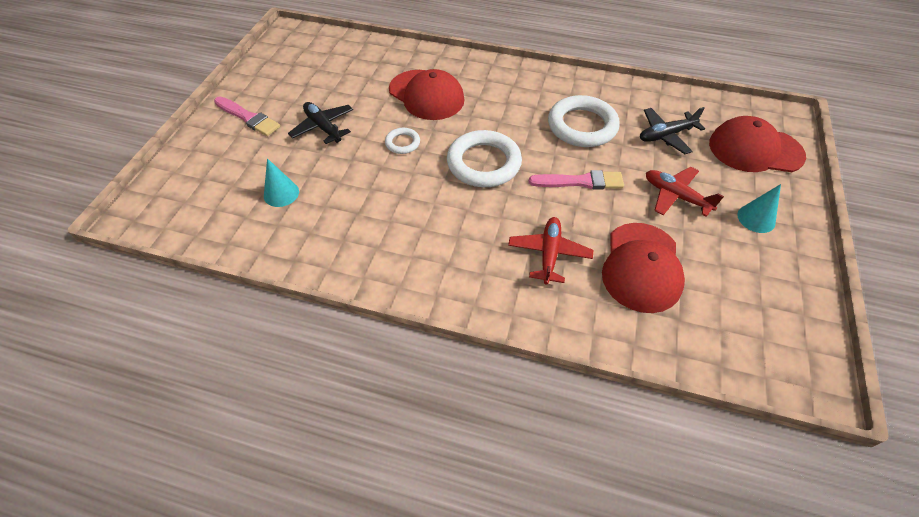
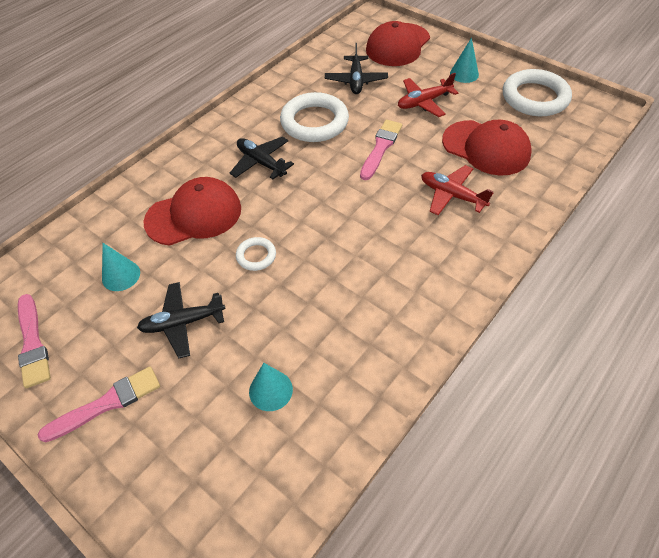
camera: 65 degrees left, 0 degrees up
(282, 68) = (33, 343): none -> pink brush
(352, 82) = (121, 275): none -> turquoise cone
(484, 163) = (323, 202): white ring -> white ring (535, 98)
(506, 111) = (261, 163): none -> black plane

